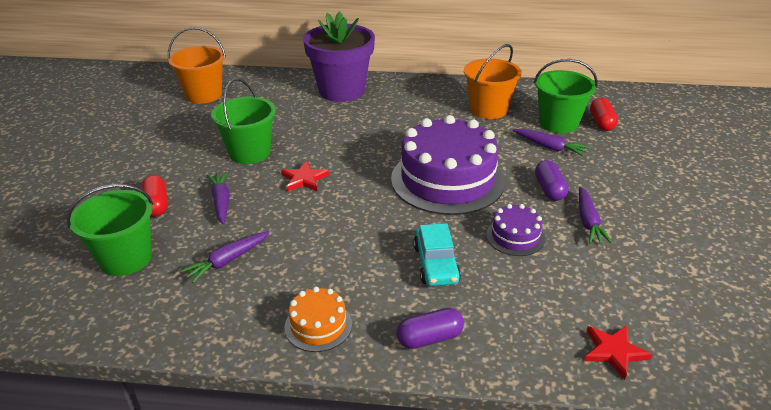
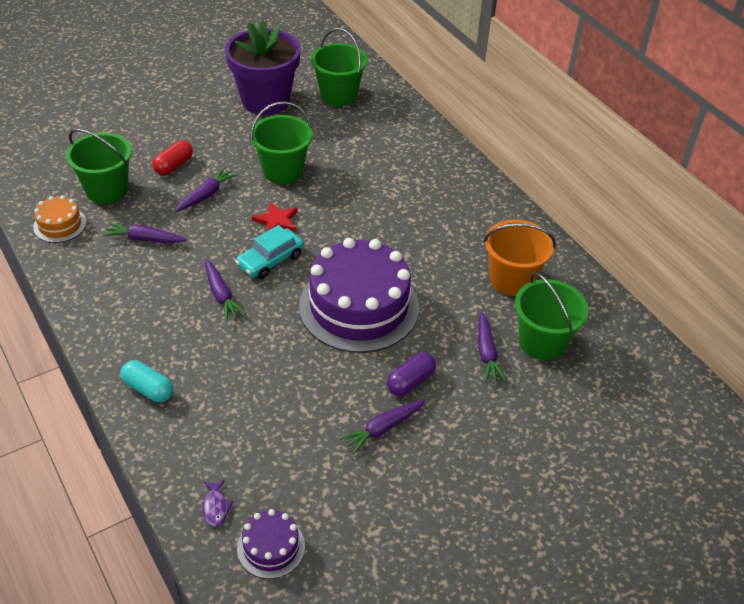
camera: 50 degrees right, 10 degrees up
(204, 95) = (338, 95): orange bucket -> green bucket
(318, 325) = (116, 323): orange cake -> orange cake (60, 225)
(341, 91) = (436, 167): purple flower pot -> purple flower pot (265, 100)
(356, 243) = (221, 295): none -> purple carrot
(429, 338) = (148, 389): purple capsule -> turquoise capsule
(436, 264) = (235, 353): turquoise car -> turquoise car (270, 260)
(515, 236) = (315, 387): purple cake -> purple cake (271, 547)
(601, 122) = (581, 375): red capsule -> none
(614, 351) = (216, 507): red star -> purple fish

